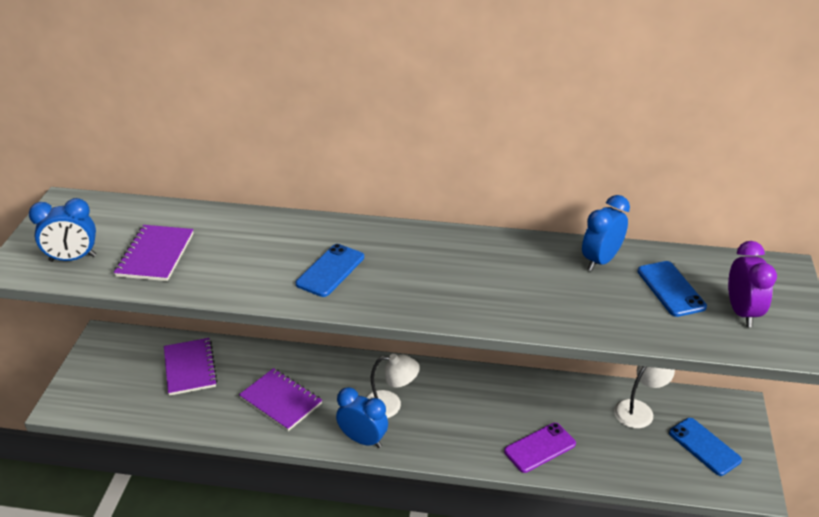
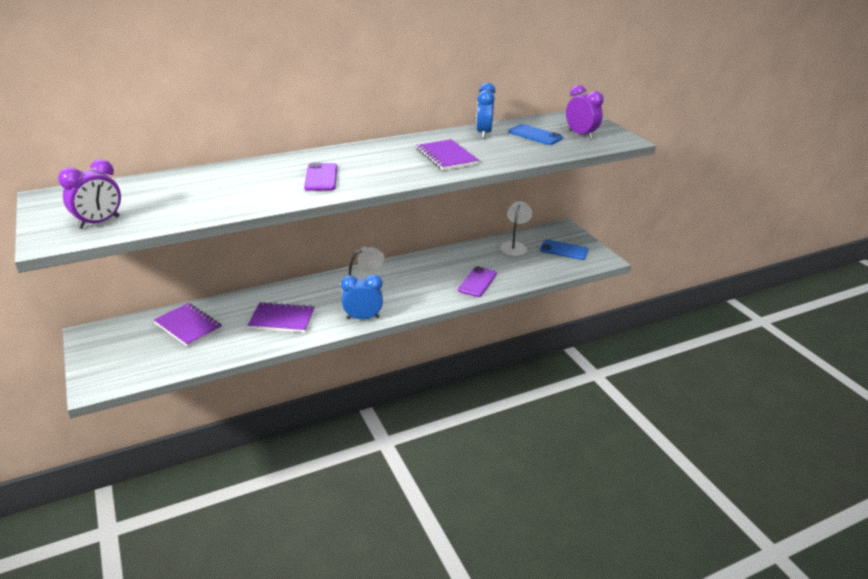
camera: 35 degrees left, 5 degrees down
(73, 258) = (99, 222): blue clock -> purple clock
(155, 255) = (172, 203): purple notebook -> purple notebook (446, 157)
(330, 270) = (321, 177): blue phone -> purple phone

